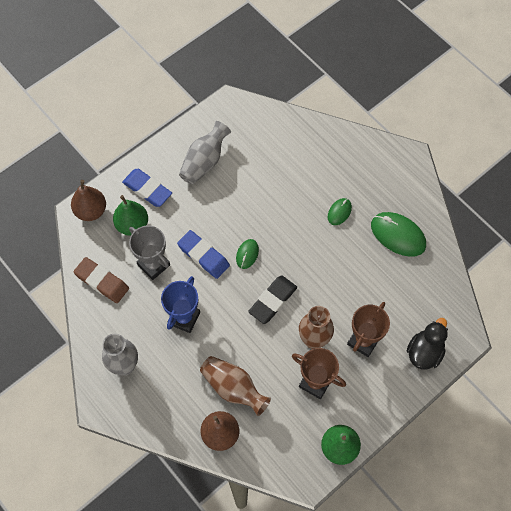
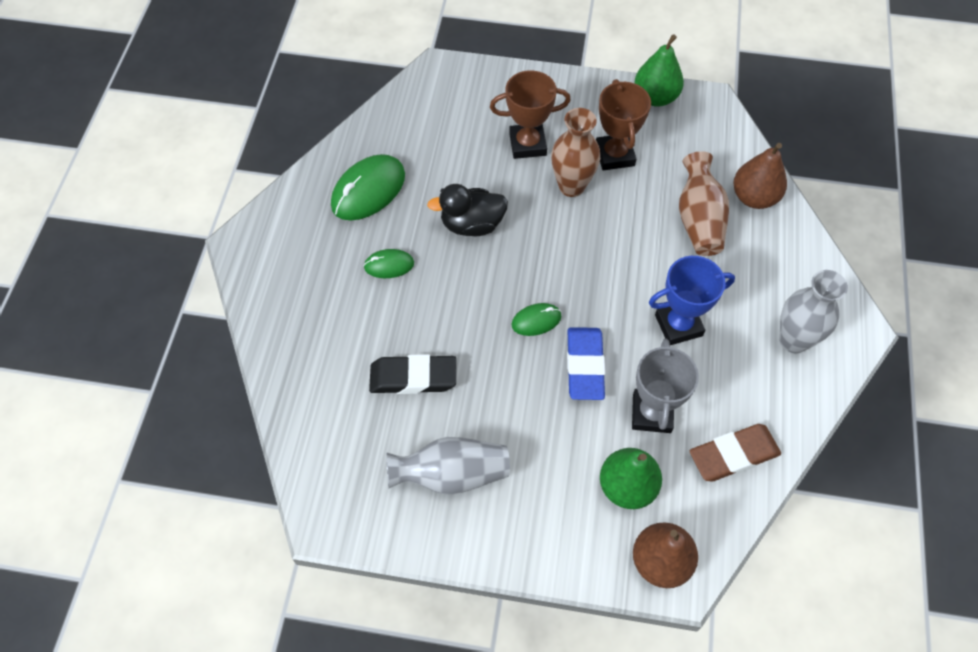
camera: 130 degrees left, 5 degrees down
(102, 281) = (733, 455): brown eraser -> brown eraser turned 75 degrees clockwise
(147, 189) = (560, 513): blue eraser -> none
(272, 301) = (567, 253): black eraser -> black eraser (413, 378)
(398, 235) = (368, 190): green mouse -> green mouse turned 45 degrees clockwise
(424, 352) = (488, 90): black duck -> black duck (472, 224)

